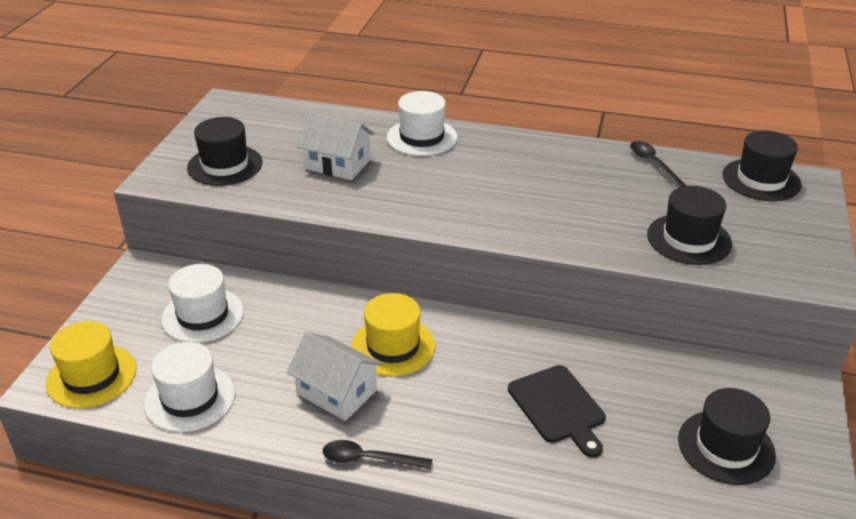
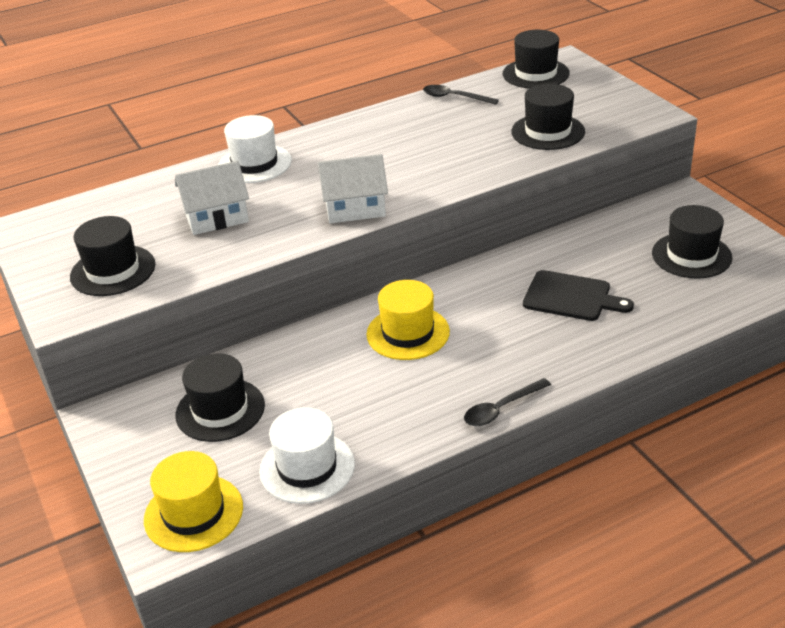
camera: 40 degrees left, 0 degrees up
(203, 315) = (220, 410): white hat -> black hat
(337, 392) = (414, 386): white house -> white house (355, 208)

